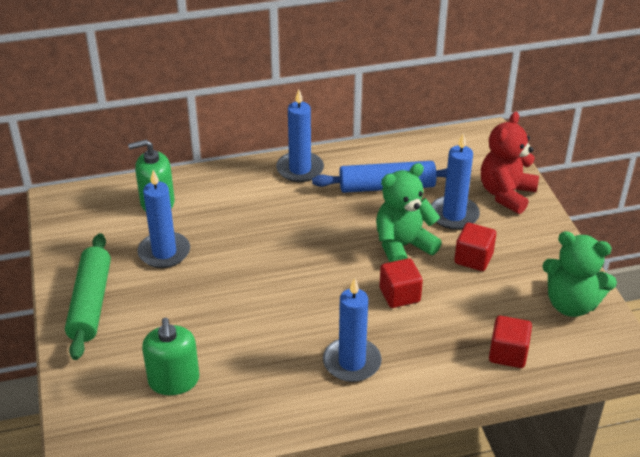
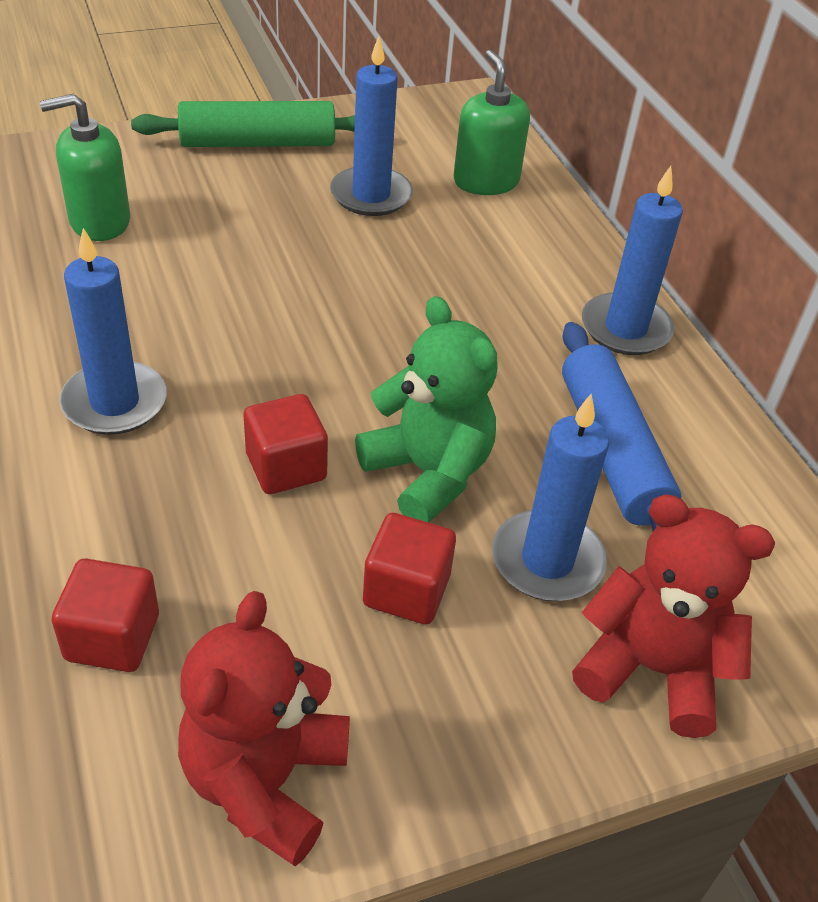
camera: 80 degrees right, 5 degrees up
(571, 304) = (265, 781): green teddy bear -> red teddy bear

